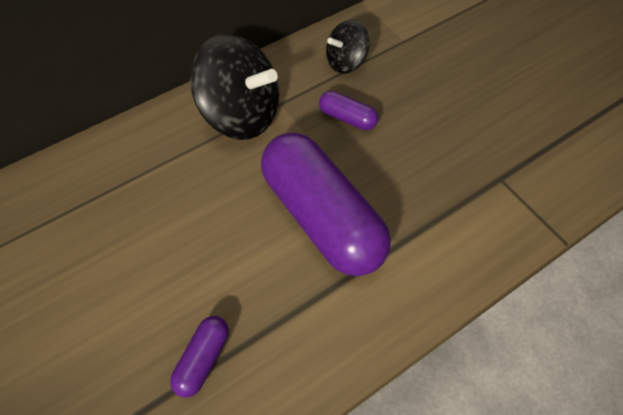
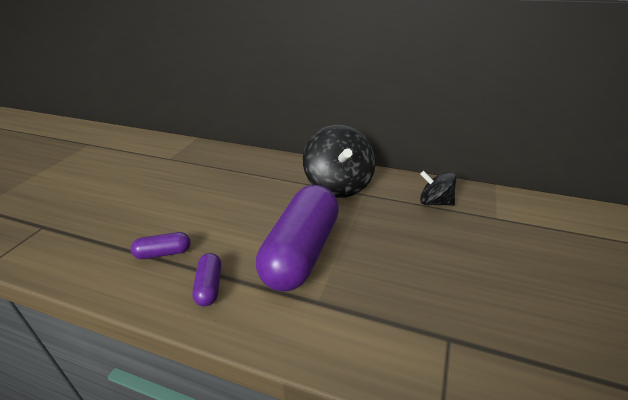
camera: 55 degrees right, 25 degrees down
(347, 118) = (391, 225): purple capsule -> purple capsule (209, 286)

